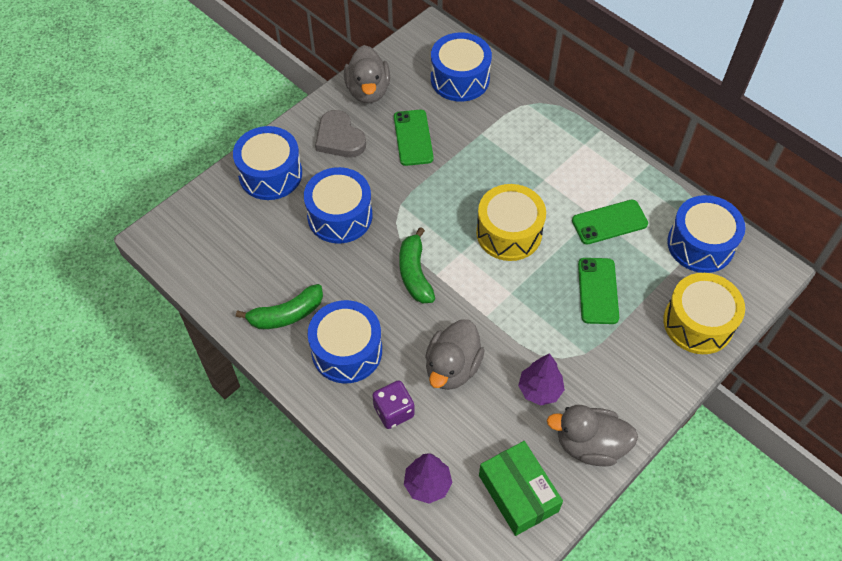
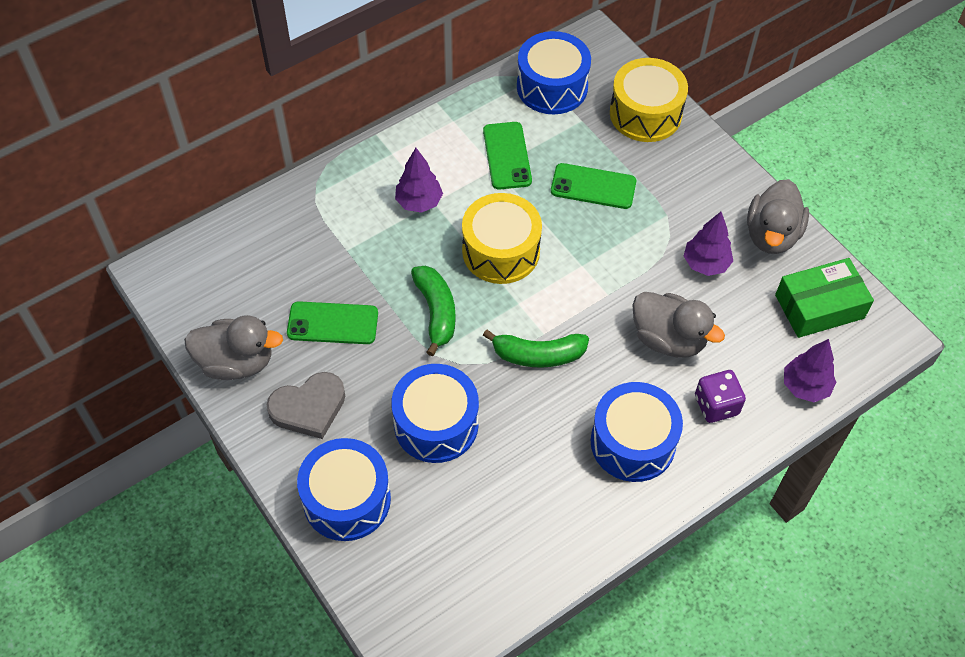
camera: 80 degrees left, 0 degrees up
(286, 314) = (572, 503): green banana -> green banana (436, 312)
(460, 79) = (251, 256): blue drum -> none
(540, 170) = (419, 202): none -> purple tree

